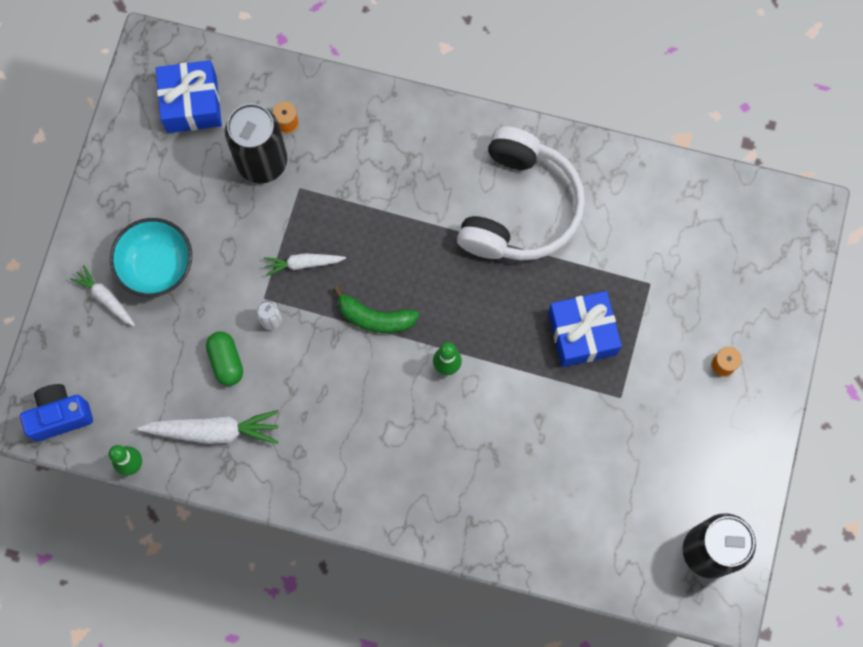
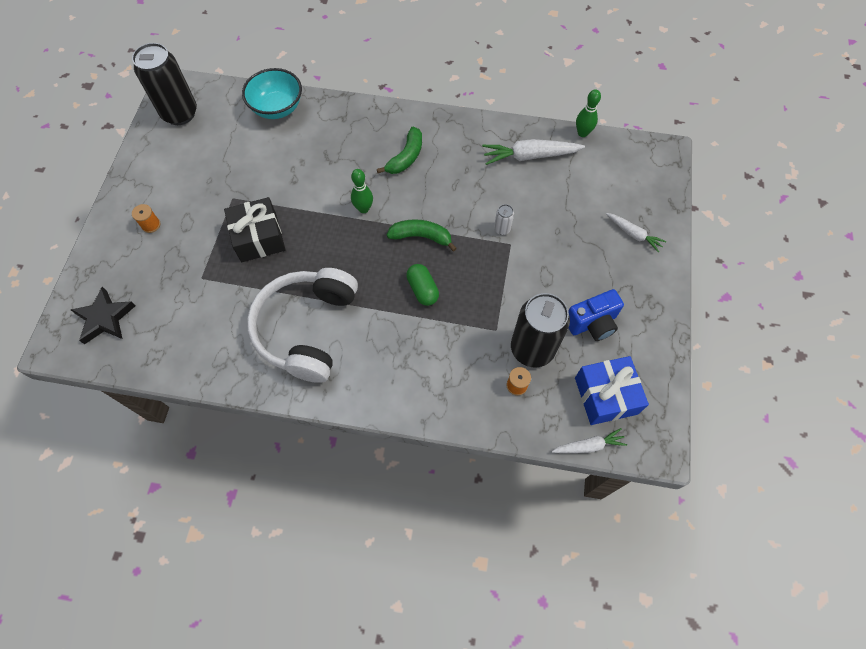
camera: 175 degrees right, 10 degrees down
(60, 416) = (642, 157): blue camera -> blue camera (592, 323)
(157, 266) = (600, 260): turquoise bowl -> turquoise bowl (277, 108)
(226, 361) = (530, 199): green capsule -> green capsule (422, 289)
(303, 264) = (483, 271): white carrot -> white carrot (588, 445)
(385, 444) = (406, 157): none -> green banana
(582, 334) = (259, 238): blue gift -> black gift
(759, 240) = (105, 318): none -> black star

